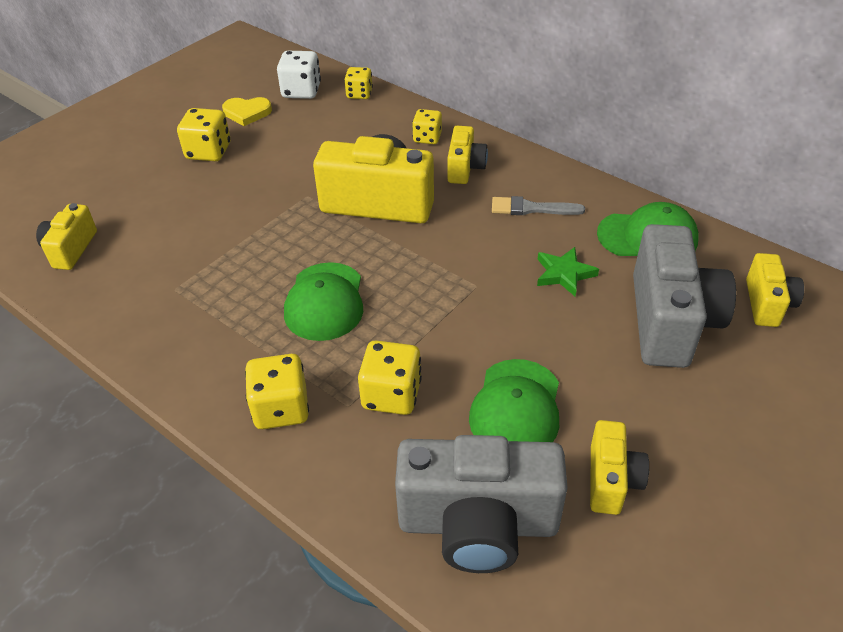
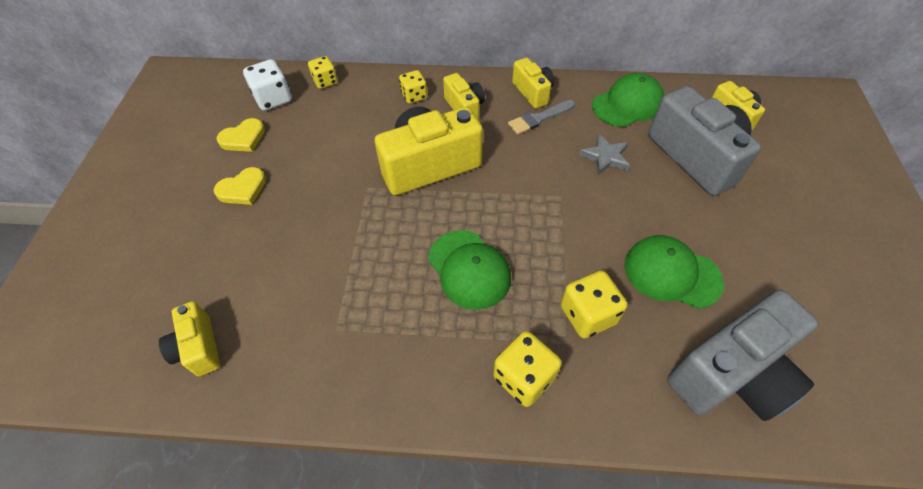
camera: 35 degrees left, 10 degrees up
(208, 152) = (243, 189): yellow dice -> yellow heart
(516, 408) = (672, 273): green cap -> green cap turned 135 degrees clockwise
(564, 274) = (605, 157): green star -> grey star
(611, 480) = (770, 288): yellow camera -> yellow camera (533, 92)

